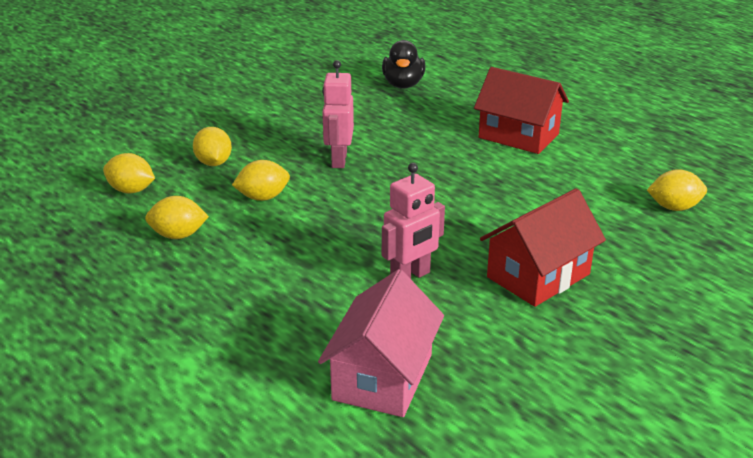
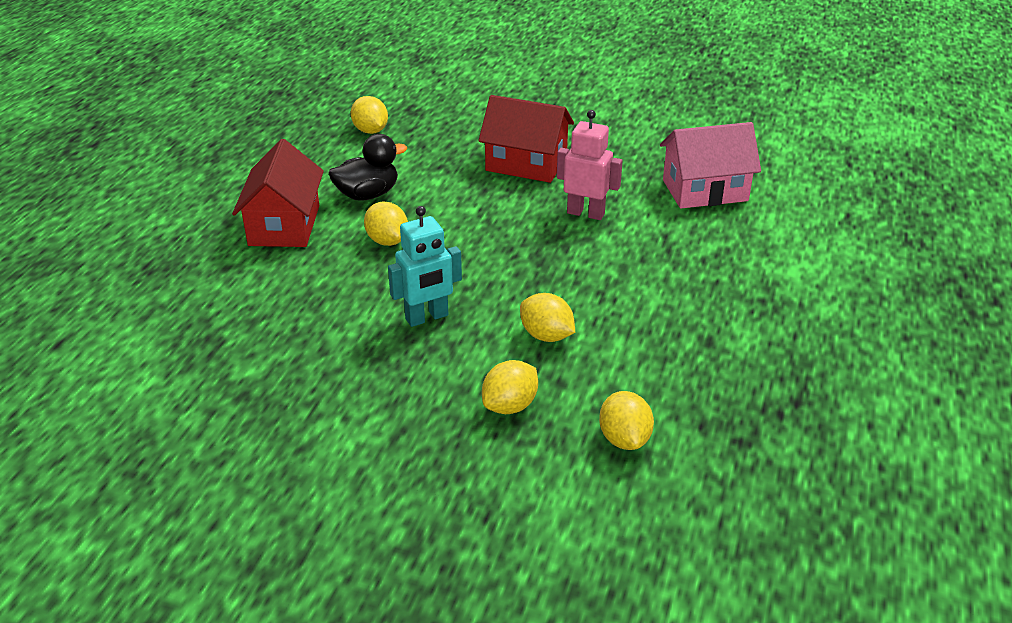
camera: 120 degrees left, 5 degrees up
(178, 235) = (662, 357): yellow lemon -> yellow lemon (387, 241)
(338, 160) = (427, 317): pink robot -> turquoise robot
(403, 84) = (184, 341): black duck -> black duck (367, 195)

